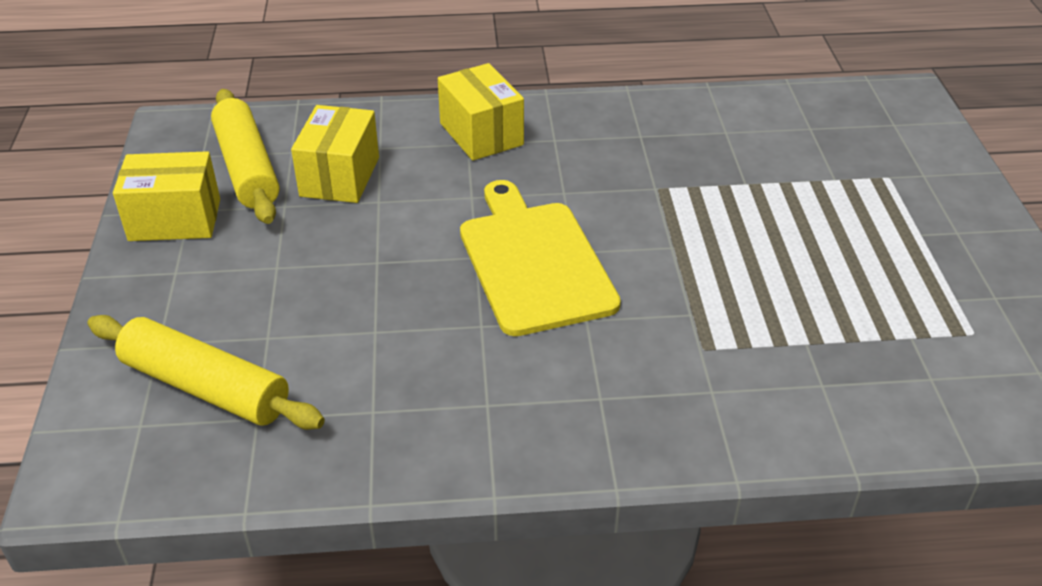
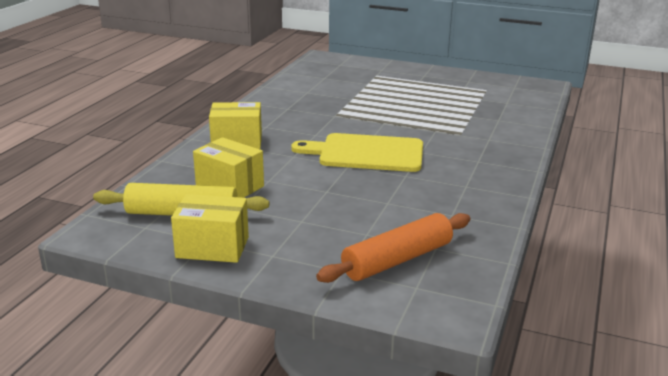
camera: 65 degrees left, 15 degrees down
(175, 220) = (212, 247): yellow box -> yellow box turned 75 degrees clockwise
(205, 387) = (397, 260): yellow rolling pin -> orange rolling pin

